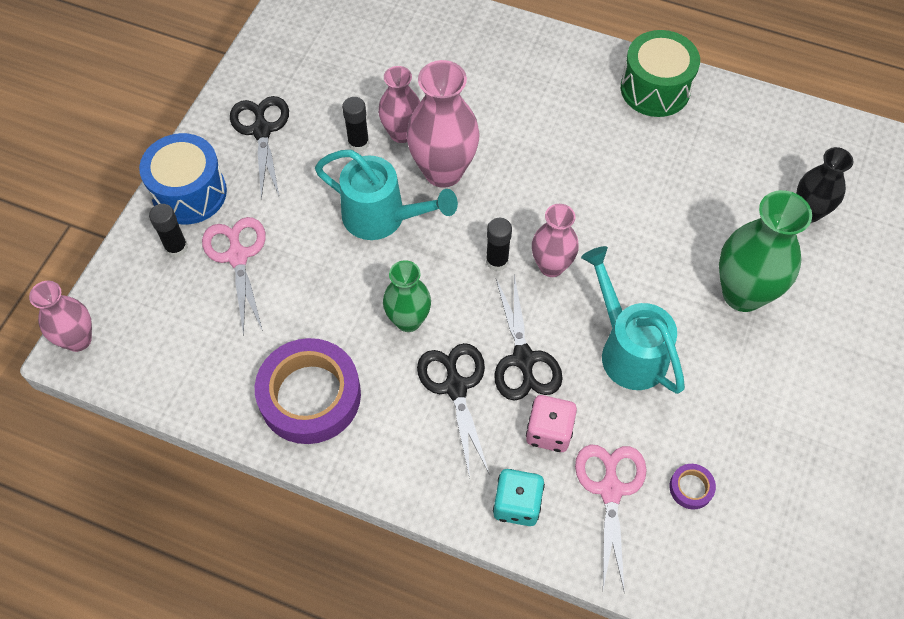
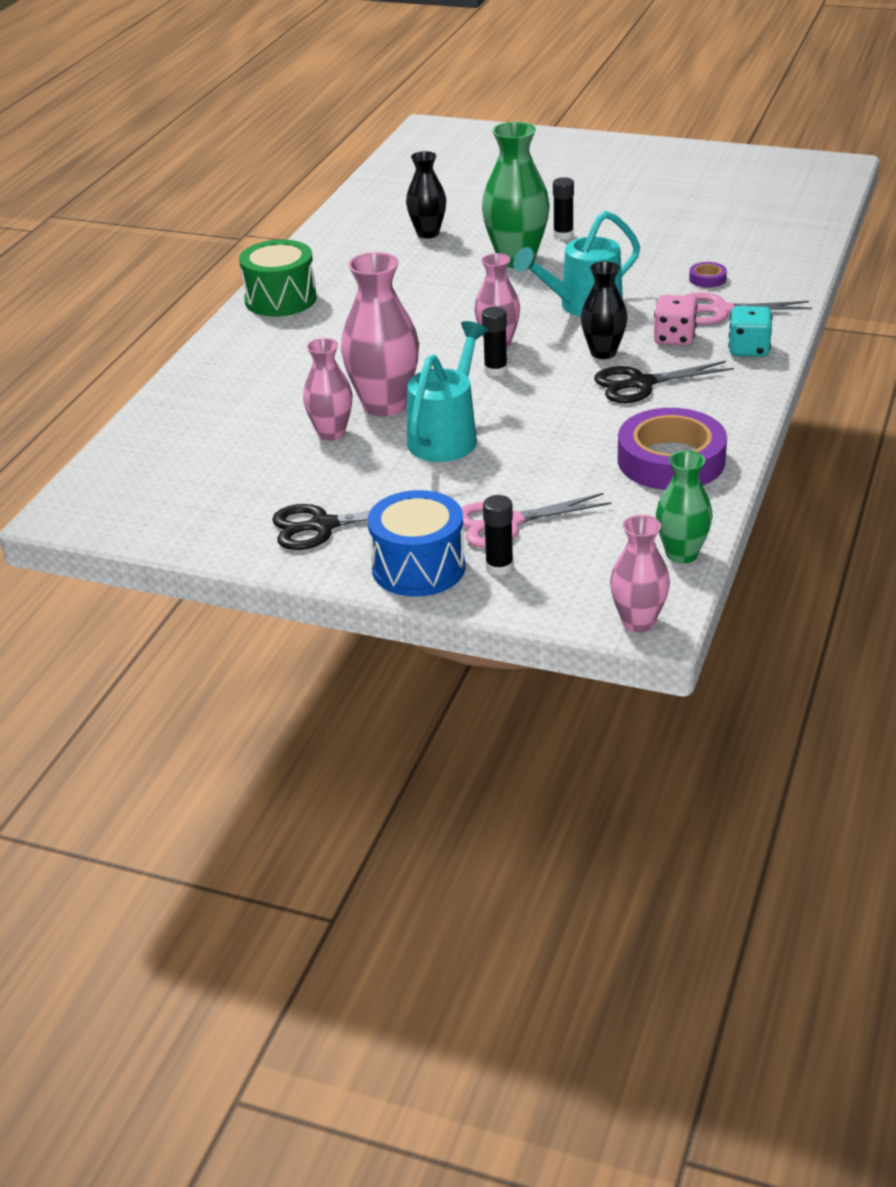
camera: 90 degrees left, 25 degrees down
(358, 143) = (344, 459): black glue stick -> black glue stick (563, 235)
(408, 320) = (572, 413): green vase -> green vase (682, 554)
(523, 359) = (603, 352): black scissors -> black vase

